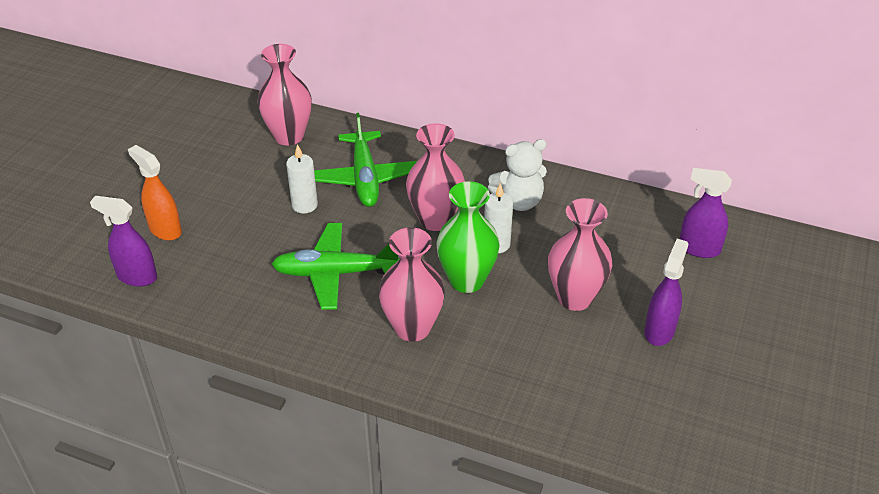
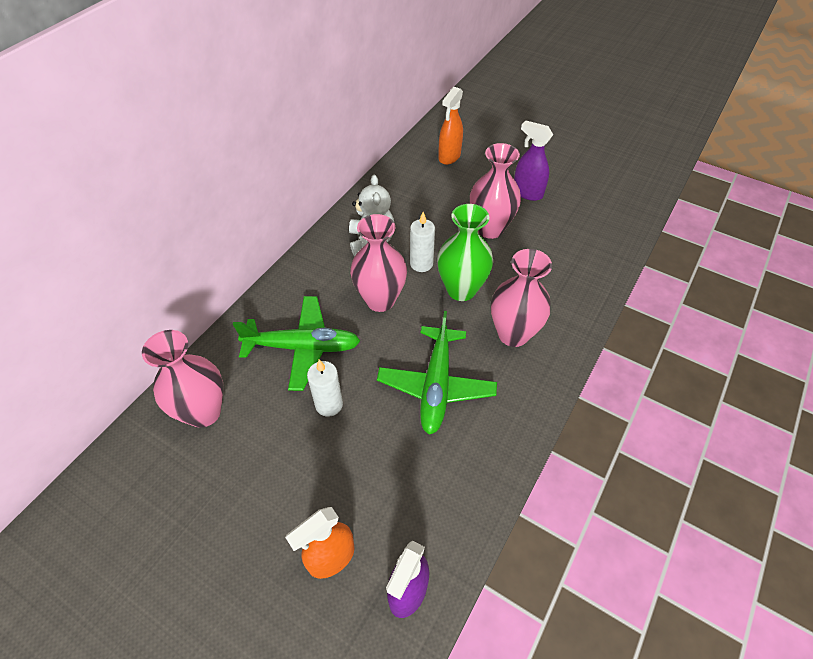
camera: 80 degrees left, 10 degrees up
(698, 249) = (449, 157): purple spray bottle -> orange spray bottle

